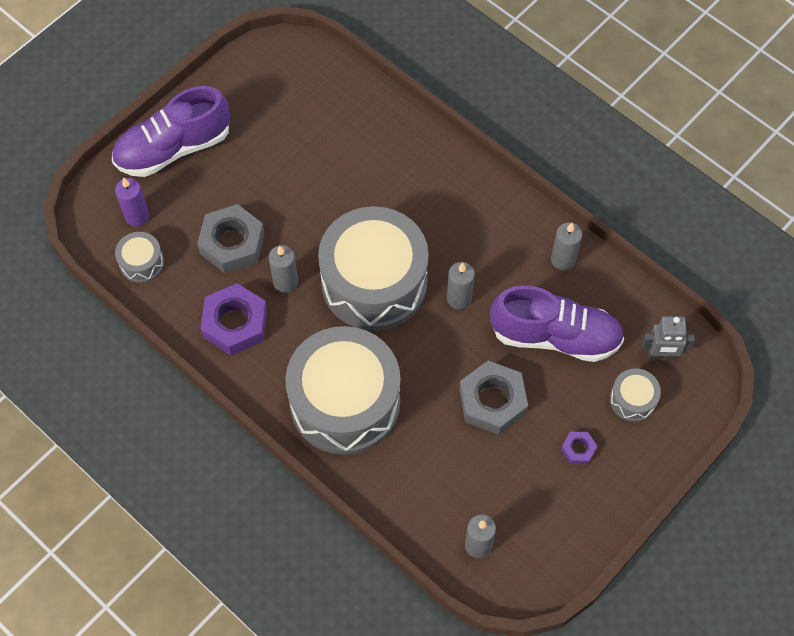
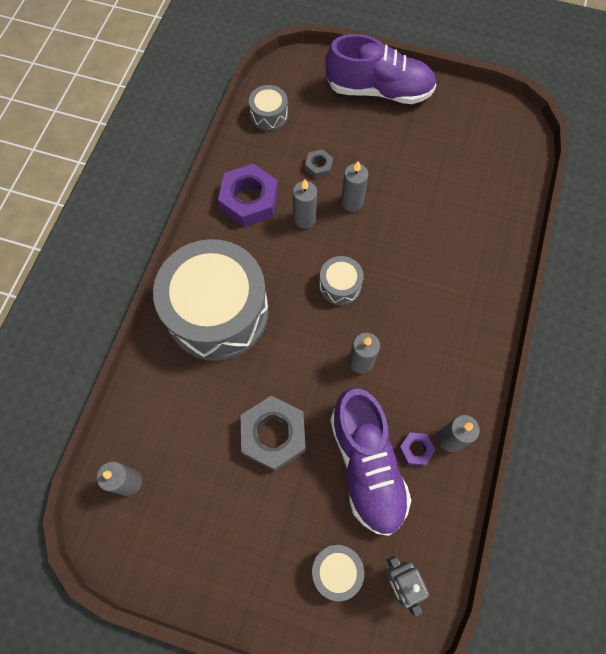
camera: 65 degrees right, 5 degrees up
(137, 216) = (307, 94): purple candle -> none
(173, 148) = (379, 90): purple shoe -> purple shoe turned 150 degrees clockwise
(232, 243) = (318, 166): grey nut -> grey nut, size x0.48
(290, 232) = (352, 202): none -> grey candle
(374, 282) = (340, 285): grey drum -> grey drum, size x0.42
(578, 449) = (260, 537): purple nut -> purple nut (415, 449)

